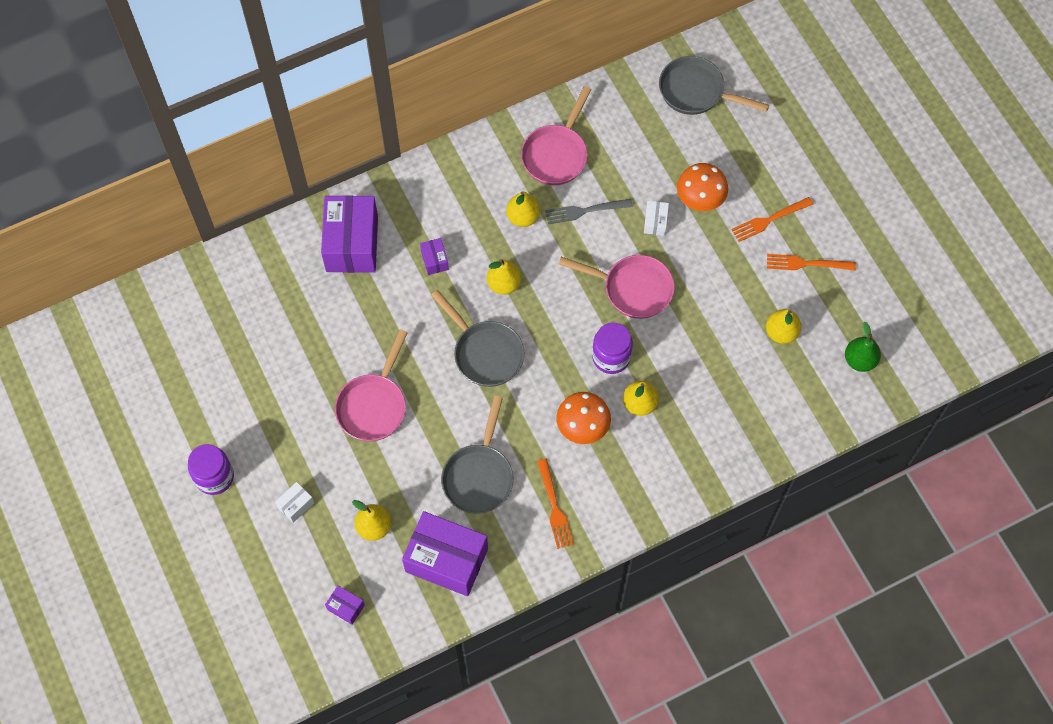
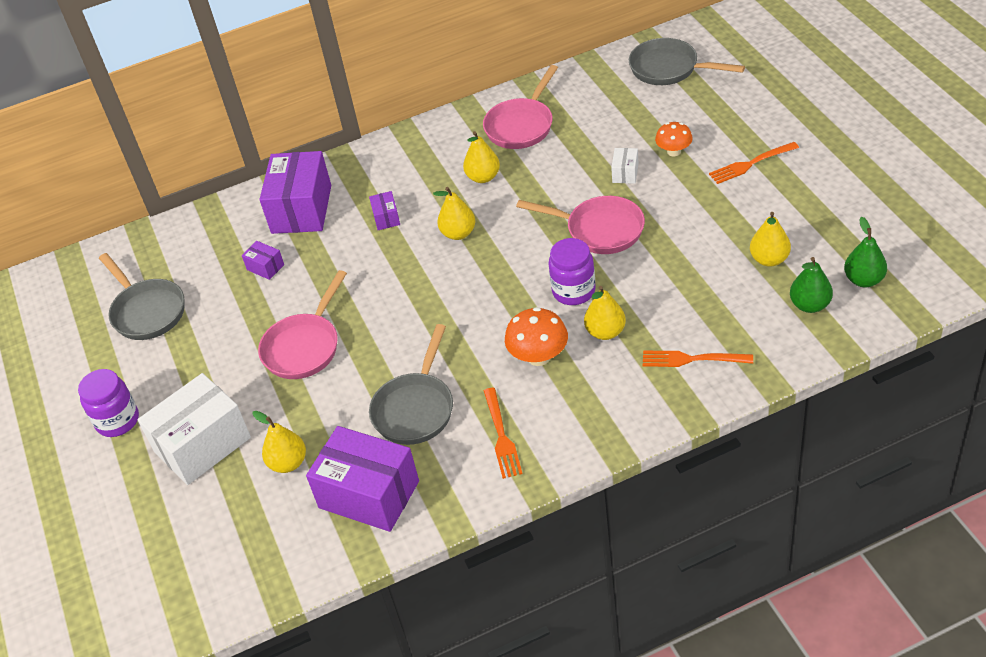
camera: 10 degrees right, 20 degrees down
(296, 505) = (202, 445): white box -> white box, size x2.30
(346, 607) = (243, 547): purple box -> purple box (265, 267)
(485, 353) = (432, 294): grey pan -> grey pan (147, 311)
(585, 211) = (549, 168): grey fork -> none
(700, 199) = (674, 151): orange mushroom -> orange mushroom, size x0.66
(806, 263) = (795, 198): orange fork -> orange fork (692, 359)
(813, 384) = (809, 305): none -> green pear

